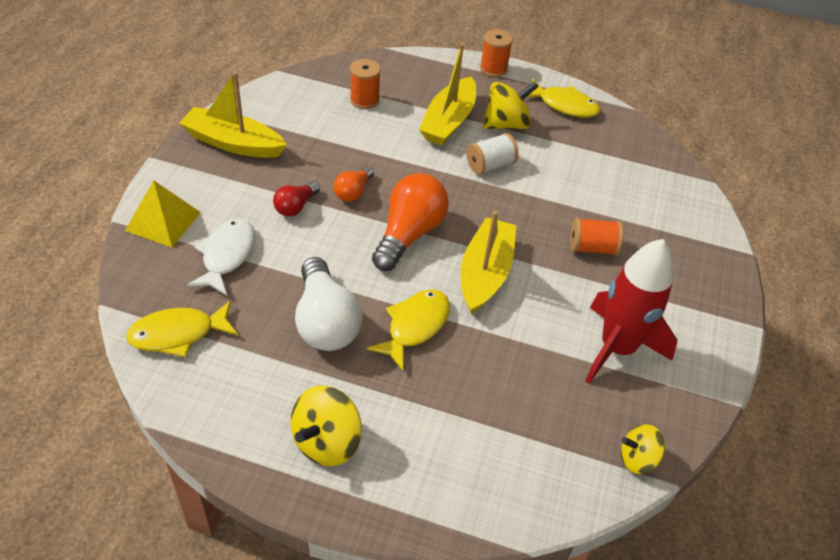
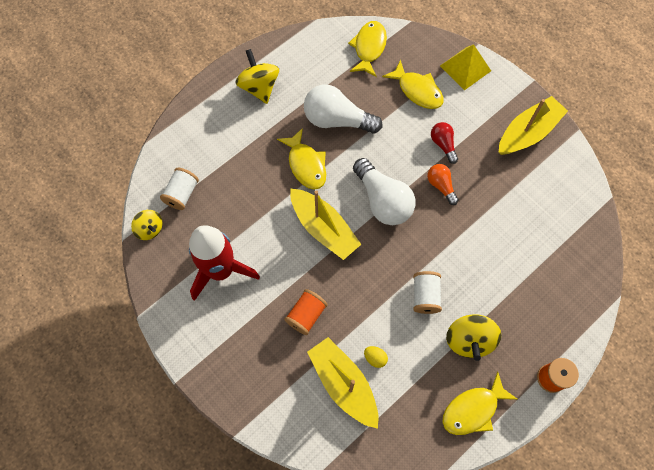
camera: 125 degrees right, 20 degrees up
(226, 256) = (417, 90): white fish -> yellow fish
(364, 100) = (545, 244): orange spool -> none
(409, 234) = (383, 200): orange light bulb -> white light bulb
(448, 121) = (491, 295): yellow boat -> yellow boat (343, 384)
(561, 448) = (182, 194): none -> white spool
(583, 180) = (375, 358): none -> yellow egg
(637, 459) = (150, 229): yellow spinning top -> yellow spinning top turned 105 degrees clockwise

